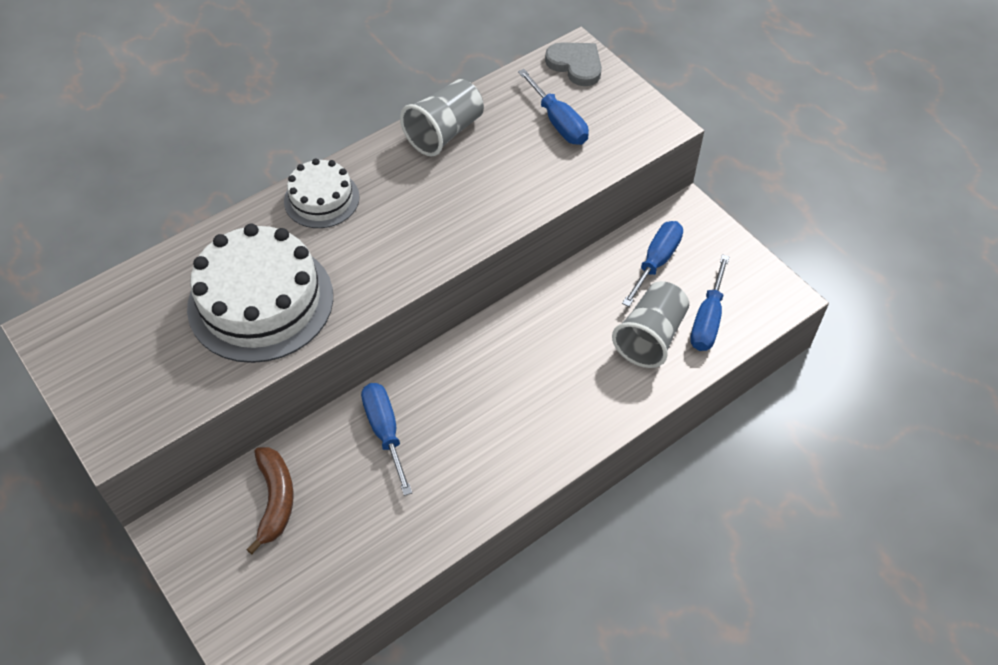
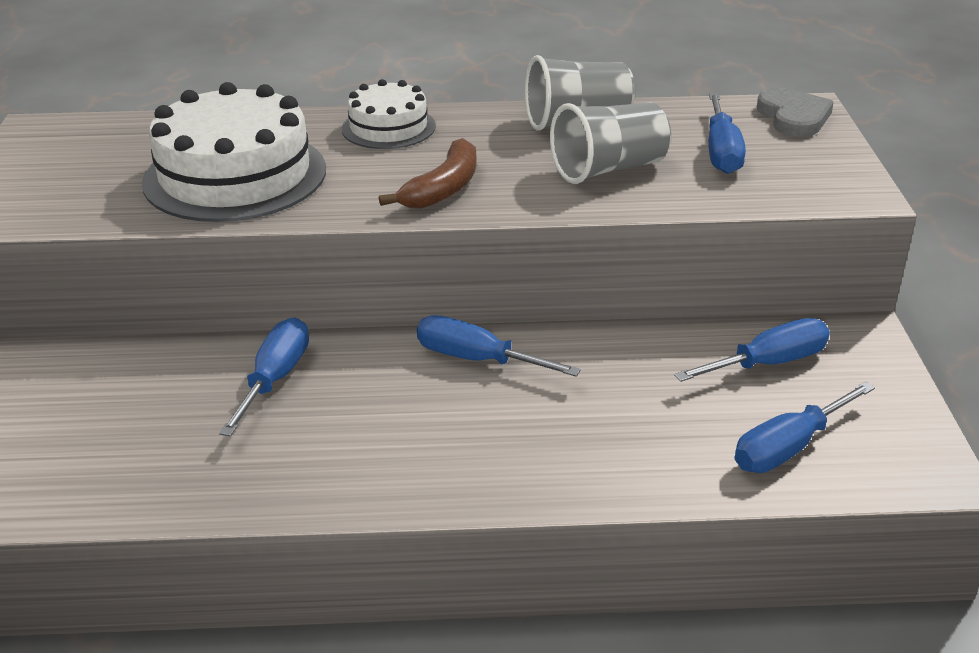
camera: 35 degrees right, 20 degrees down
(275, 500) = (100, 384): brown banana -> brown banana (443, 188)
(494, 348) = (477, 359): none -> blue screwdriver
(650, 336) = (688, 431): grey cup -> grey cup (609, 169)

